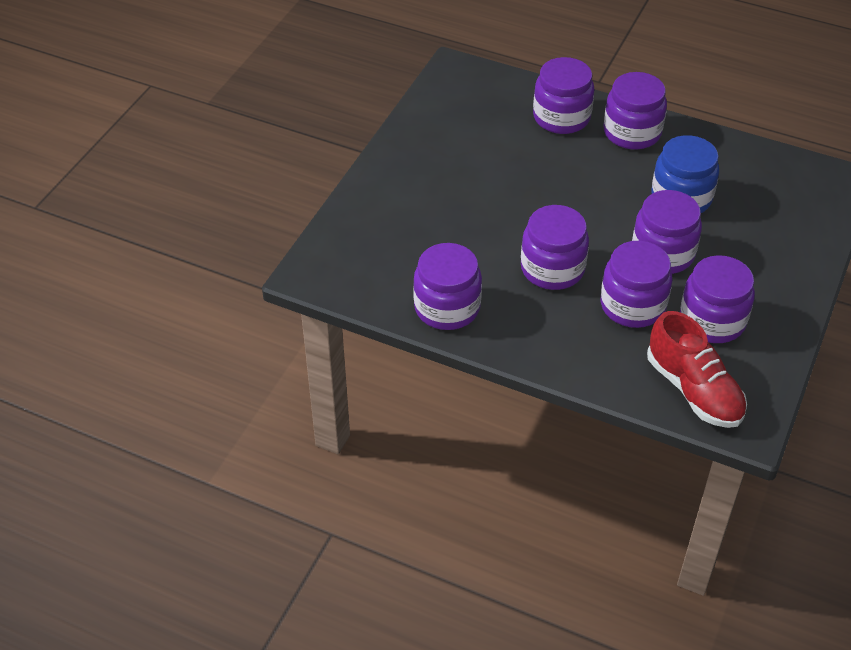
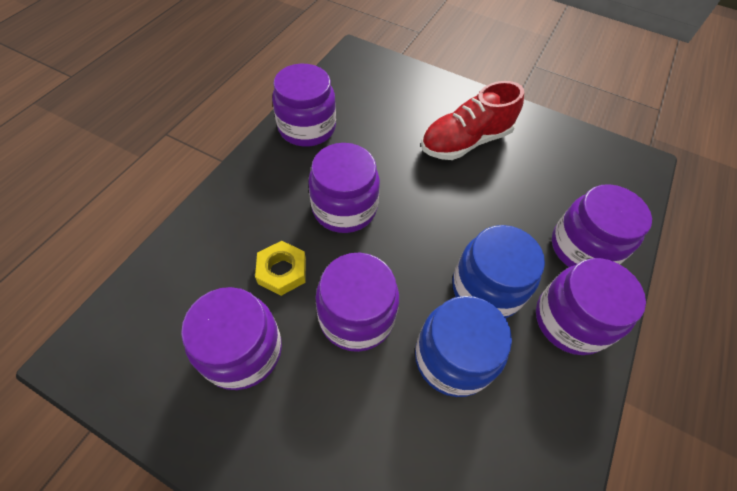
camera: 90 degrees right, 10 degrees up
(616, 176) = (486, 288): none -> blue jar
(632, 305) = (282, 271): purple jar -> yellow nut
(693, 390) = (150, 309): red shoe -> red shoe (465, 141)

